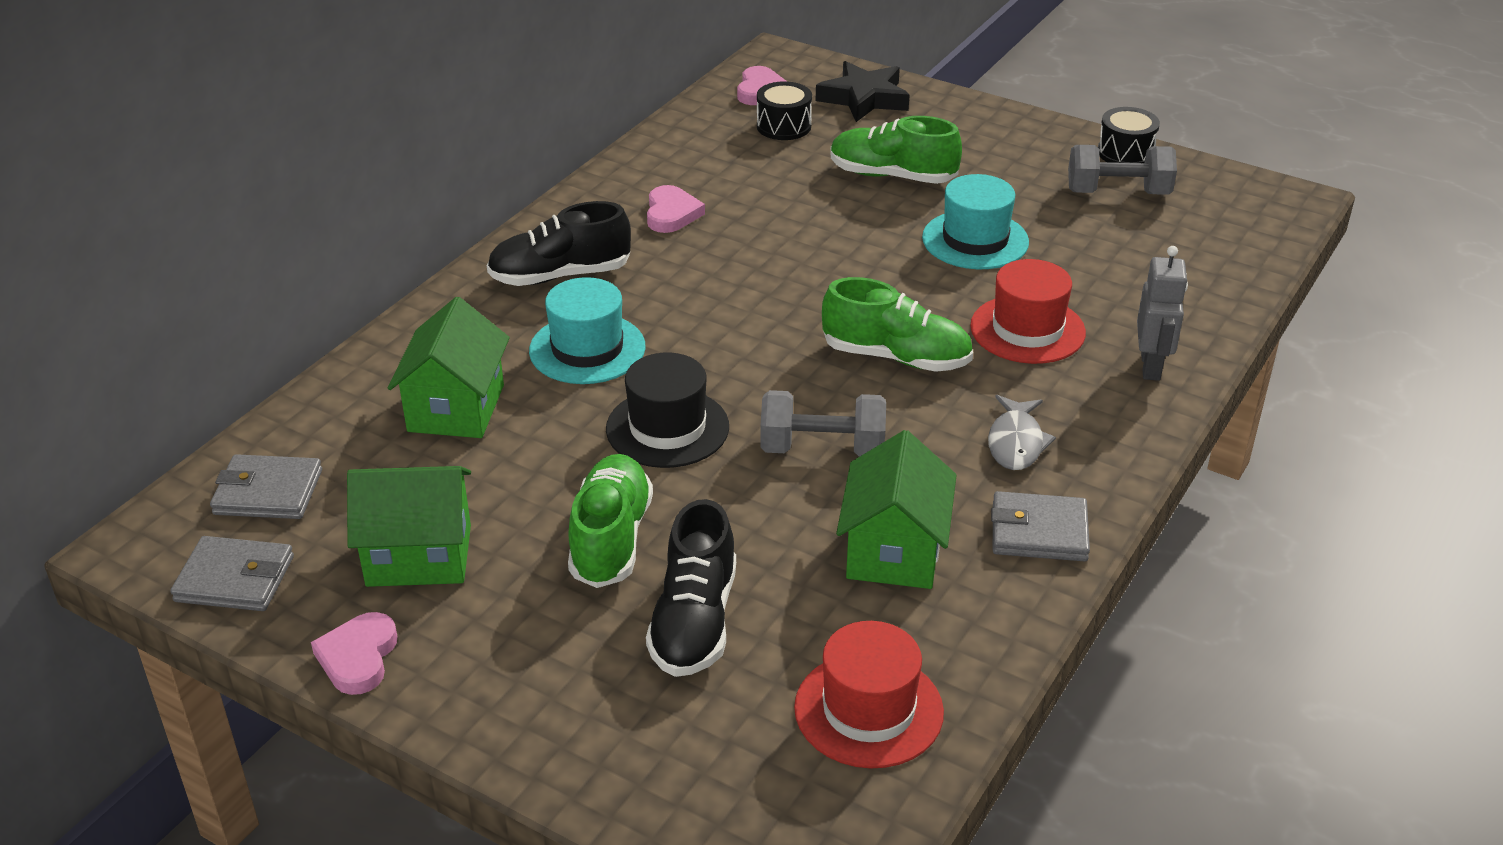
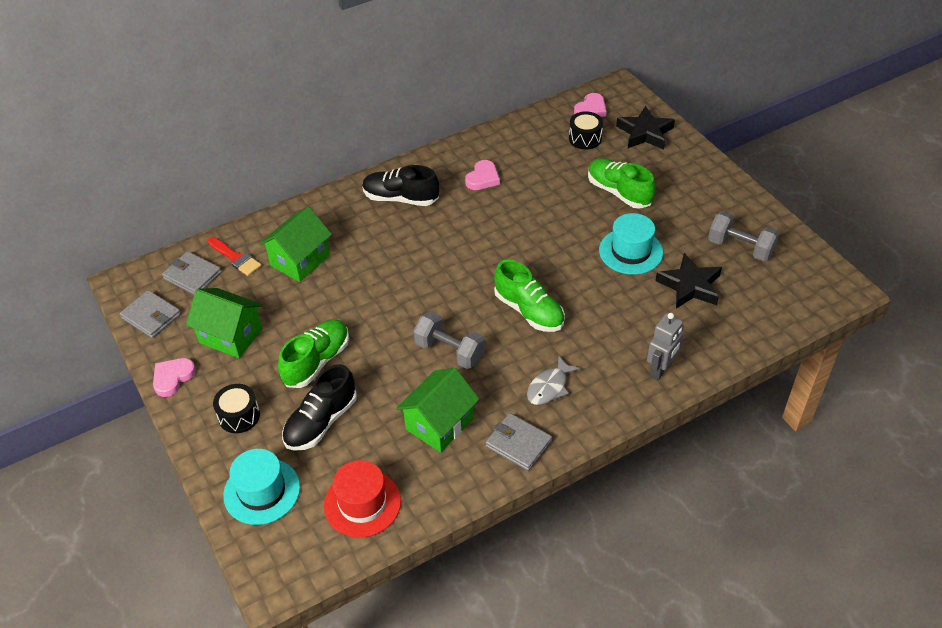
camera: 30 degrees right, 10 degrees up
(332, 441) = (235, 258): none -> red brush
(587, 349) = (382, 248): turquoise hat -> turquoise hat (262, 491)
(667, 428) = (386, 309): black hat -> none
(1027, 329) = (612, 320): red hat -> none
(1094, 256) = (690, 286): none -> black star
(1125, 153) = (769, 221): black drum -> black drum (239, 416)

